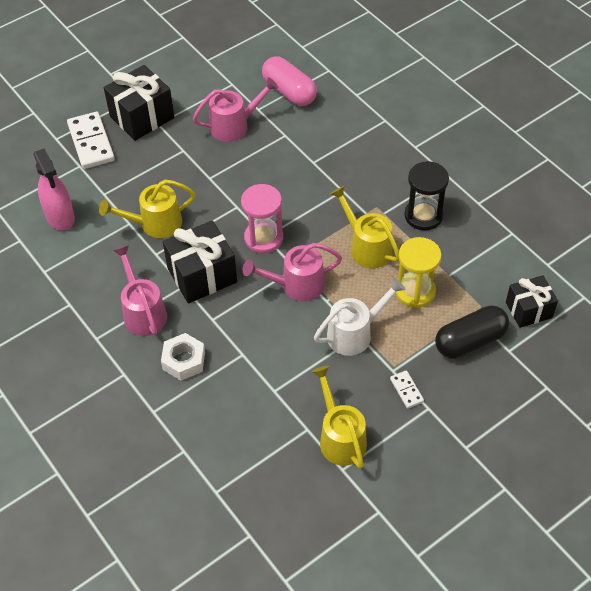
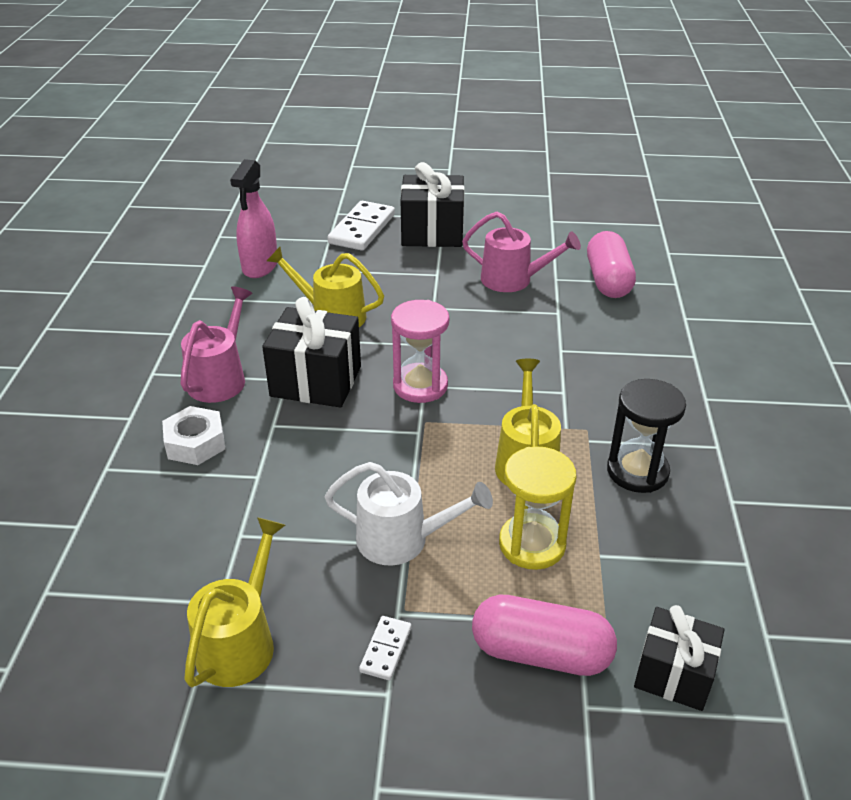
camera: 40 degrees right, 15 degrees down
(296, 285) = (398, 448): pink watering can -> none
(470, 341) = (541, 653): black capsule -> pink capsule

